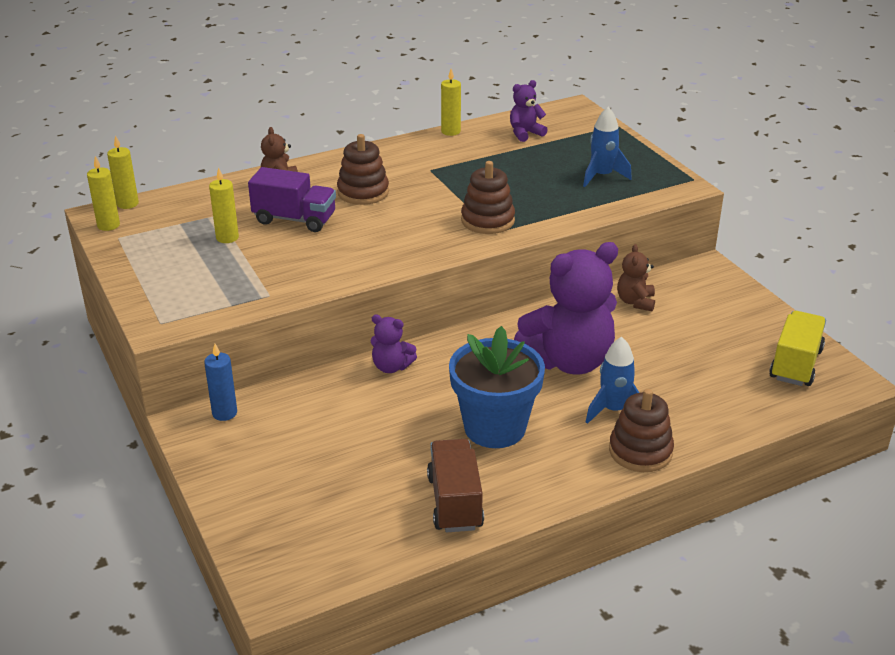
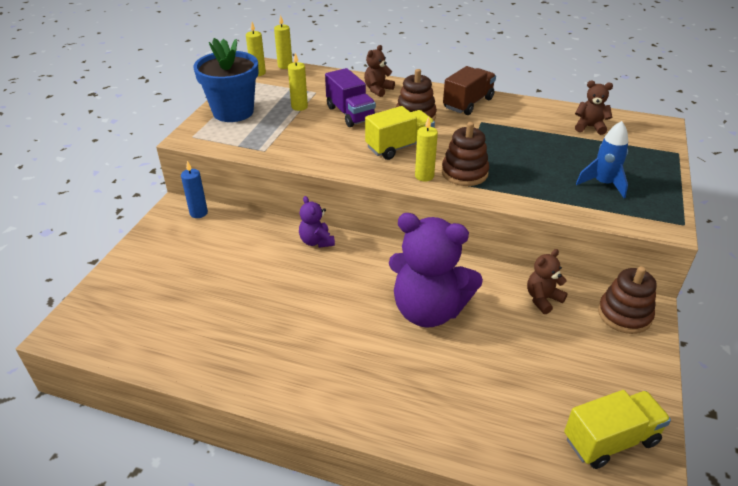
camera: 45 degrees right, 5 degrees up
(395, 226) = (399, 147): none -> yellow truck
(450, 131) = (535, 103): yellow candle -> yellow candle (424, 176)
(454, 502) = (217, 353): brown truck -> brown truck (468, 103)
(495, 428) = (313, 322): blue flower pot -> blue flower pot (233, 112)
(525, 133) = (589, 127): purple teddy bear -> brown teddy bear
(613, 410) = (405, 367): blue rocket -> none
(640, 451) = (377, 412): brown stacking toy -> brown stacking toy (624, 314)

